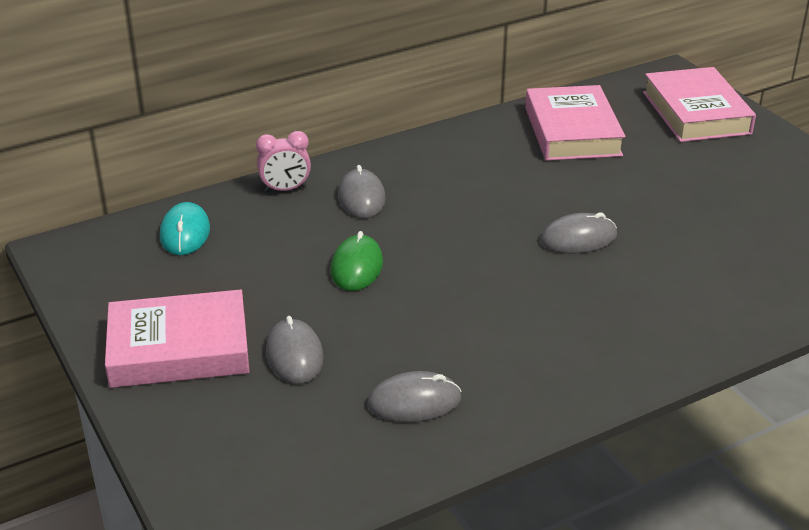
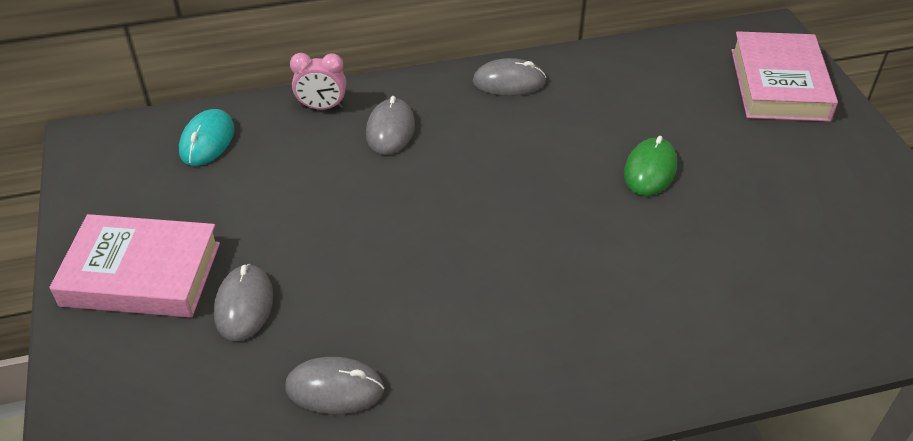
camera: 15 degrees right, 10 degrees up
(356, 267) = (350, 211): green mouse -> green mouse (650, 170)
(572, 131) = (636, 86): pink book -> none
(578, 238) = (588, 219): grey mouse -> grey mouse (509, 82)

